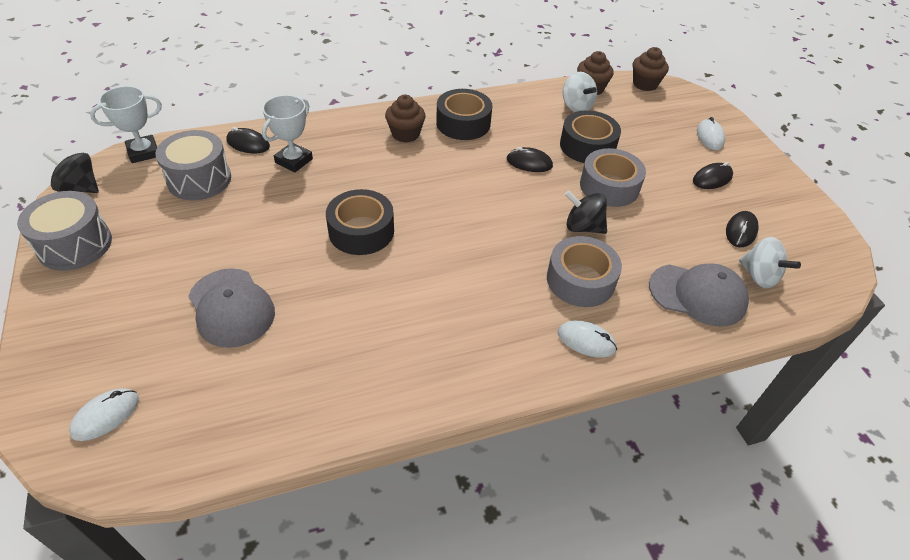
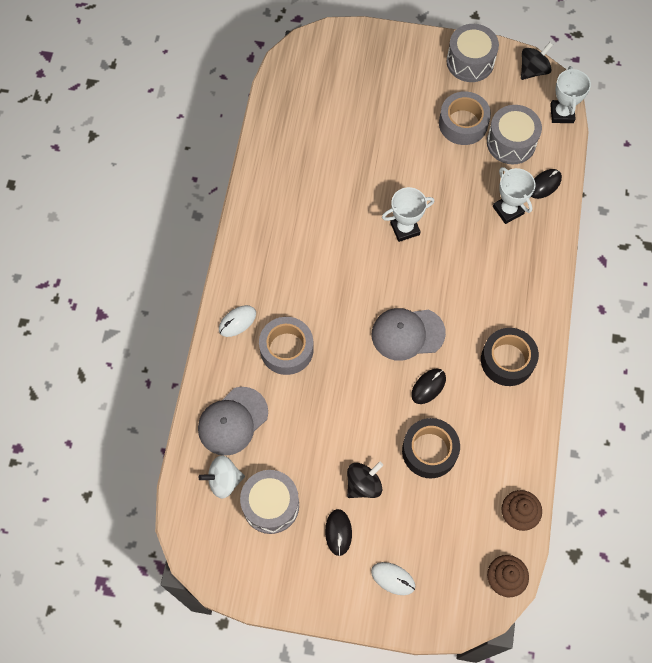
camera: 120 degrees right, 20 degrees up
(106, 416) = (322, 62): white mouse -> none
(231, 307) = (370, 133): grey cap -> grey cap (407, 334)
(361, 231) = (405, 228): black tape -> white trophy
(405, 134) = (510, 305): brown cupcake -> none
(576, 106) = (493, 479): white spinning top -> none
(583, 227) = (335, 383): black spinning top -> black spinning top (363, 484)
(609, 186) = (370, 435): grey tape -> grey tape (463, 123)
(741, 231) = (271, 505): black mouse -> grey drum

